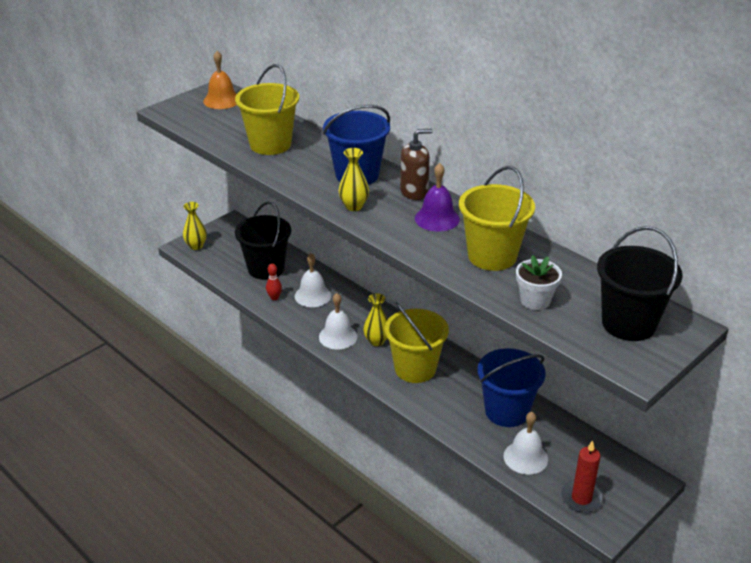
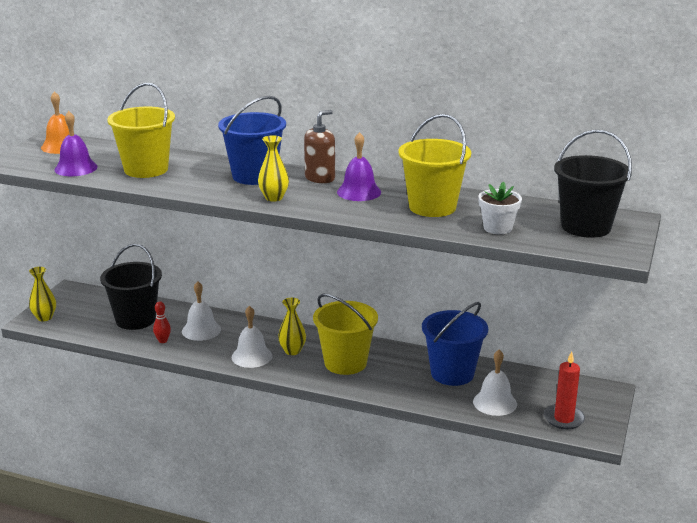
camera: 25 degrees left, 10 degrees down
(214, 129) = (76, 168): none -> purple bell

